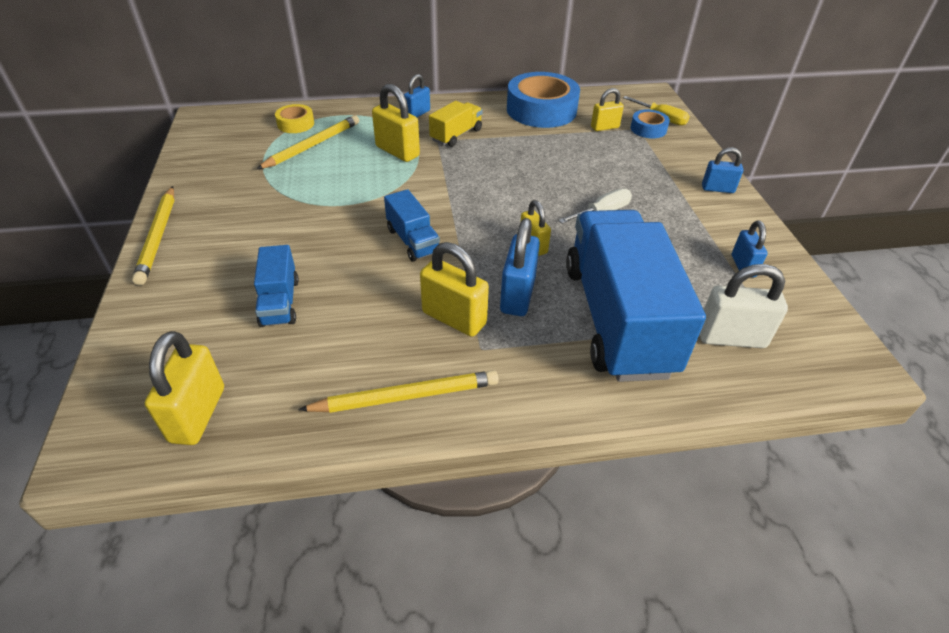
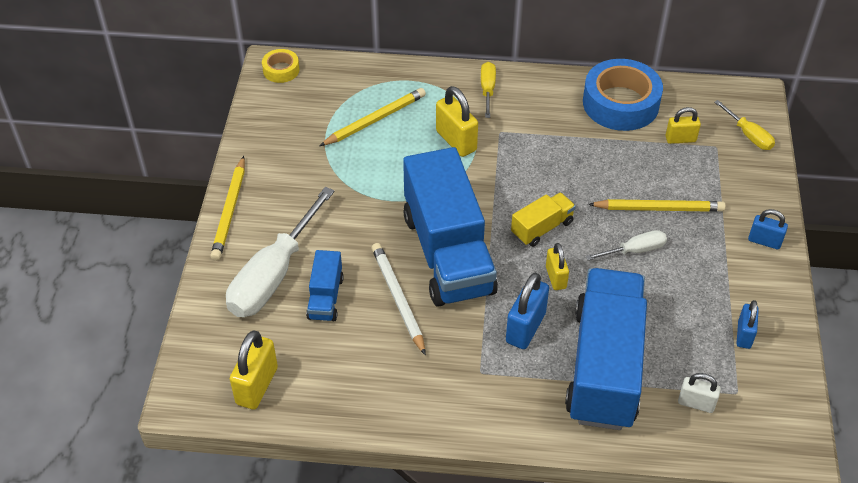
camera: 15 degrees right, 5 degrees up
(214, 288) = (274, 274): none -> white screwdriver
(296, 124) = (362, 87): yellow tape -> yellow tape (281, 70)
(366, 290) = (398, 298): none -> white pencil
(406, 396) = (411, 402): yellow pencil -> yellow pencil (659, 208)
(412, 241) = (448, 253): blue truck -> blue truck, size x2.24
(417, 114) = (487, 90): blue padlock -> yellow screwdriver
(454, 318) = (465, 340): yellow padlock -> none
(456, 135) = (520, 127): yellow truck -> yellow truck (542, 228)
(648, 129) = (727, 148): blue tape -> none
(731, 338) = (696, 403): white padlock -> white padlock, size x0.63

